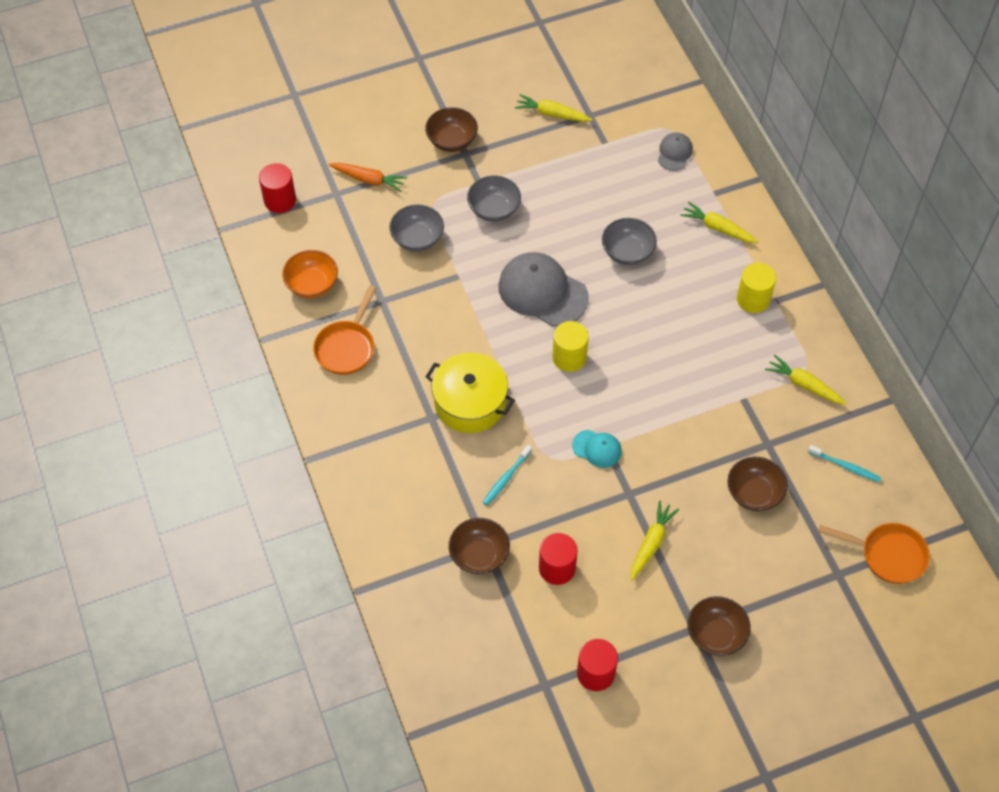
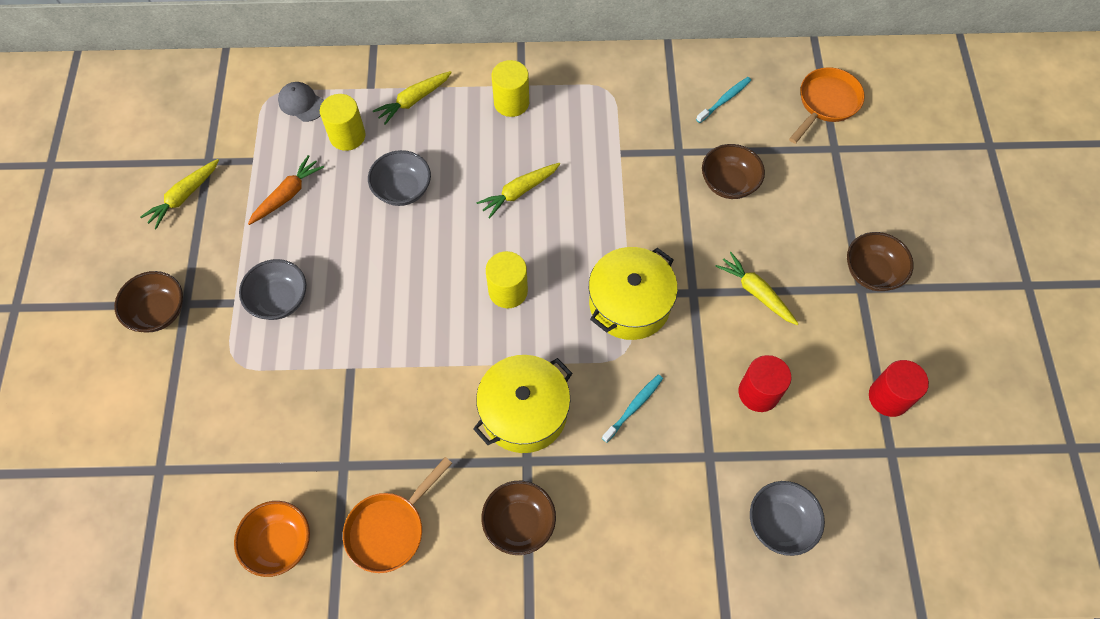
camera: 70 degrees left, 5 degrees up
(280, 200) = (130, 545): red cylinder -> none
(346, 347) = (390, 529): orange pan -> orange pan turned 90 degrees clockwise
(369, 179) = (160, 424): orange carrot -> orange carrot (287, 195)
(417, 239) = (276, 396): grey bowl -> grey bowl (780, 523)
(479, 555) = (720, 467): brown bowl -> brown bowl (519, 523)
(506, 478) = (634, 407): turquoise toothbrush -> turquoise toothbrush turned 105 degrees counterclockwise
(542, 292) = (413, 288): grey cap -> none
(597, 448) = (629, 303): turquoise cap -> yellow pot
(659, 195) = (347, 136): none -> yellow cylinder
(804, 385) = (625, 98): yellow carrot -> yellow carrot (519, 192)

